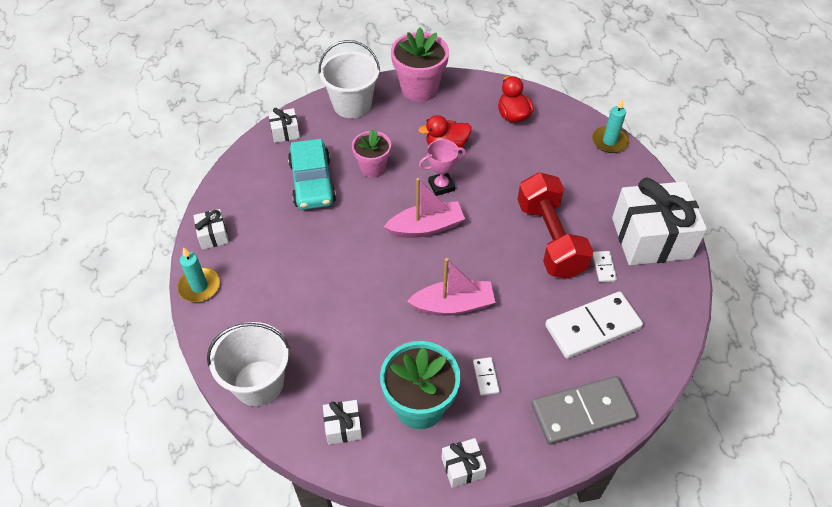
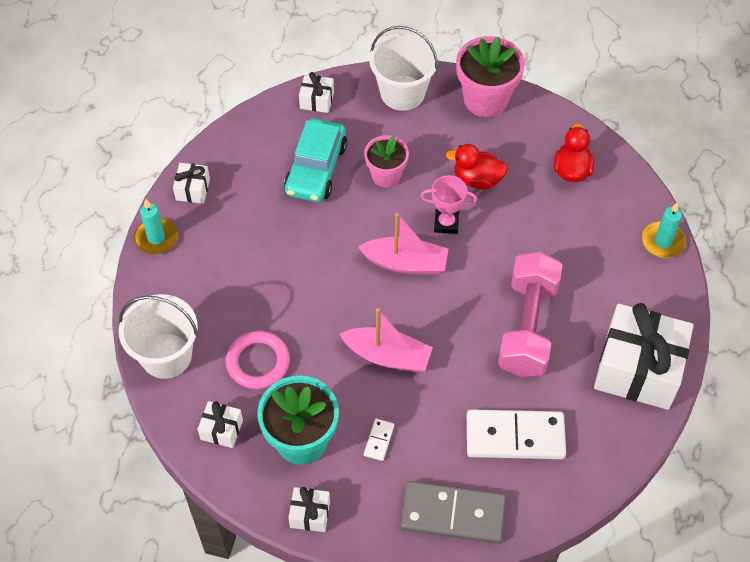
camera: 25 degrees right, 5 degrees up
(345, 355) = (258, 362): none -> pink ring
(550, 239) = (527, 326): red dumbbell -> pink dumbbell
(604, 267) = (566, 380): white domino -> none

